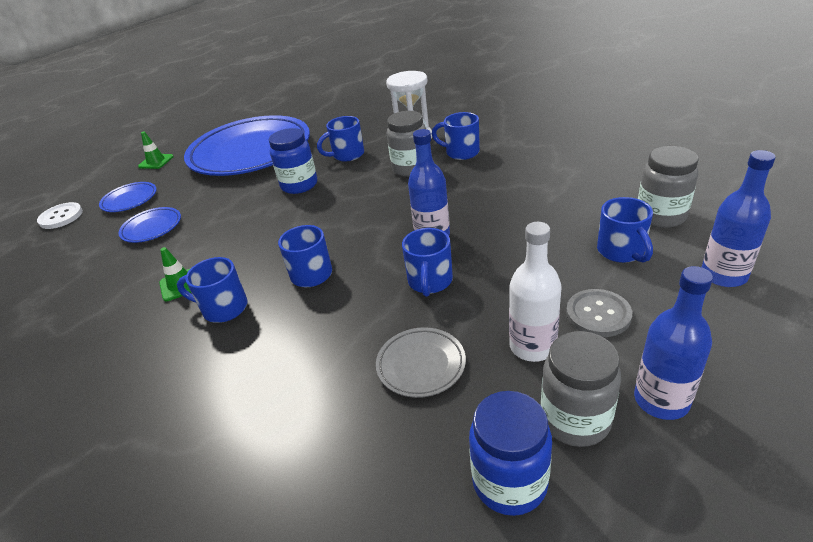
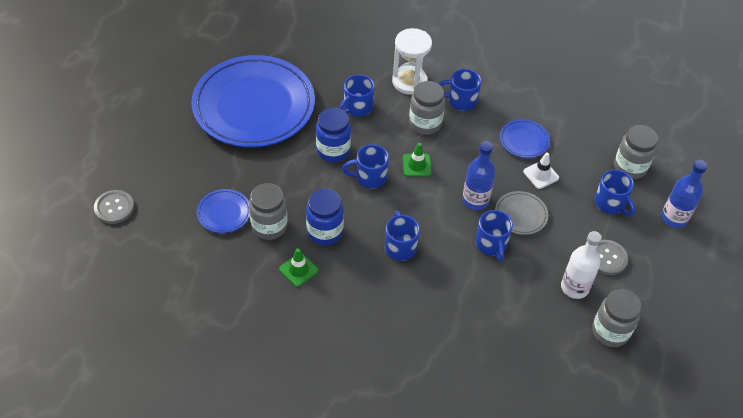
camera: 25 degrees left, 15 degrees up
(61, 217) = (114, 208): white button -> grey button
(130, 200) = (171, 180): blue plate -> blue plate (524, 140)
(156, 161) = (156, 124): green traffic cone -> green traffic cone (417, 165)
(185, 242) = (269, 226): none -> grey jar
(223, 308) = (350, 287): blue mug -> blue mug (369, 177)
(421, 365) = (512, 311): grey plate -> grey plate (520, 215)
(509, 482) = (587, 372): blue jar -> blue jar (325, 231)
(530, 217) = (541, 175): none -> white traffic cone
(661, 400) = (651, 312): blue bottle -> none

